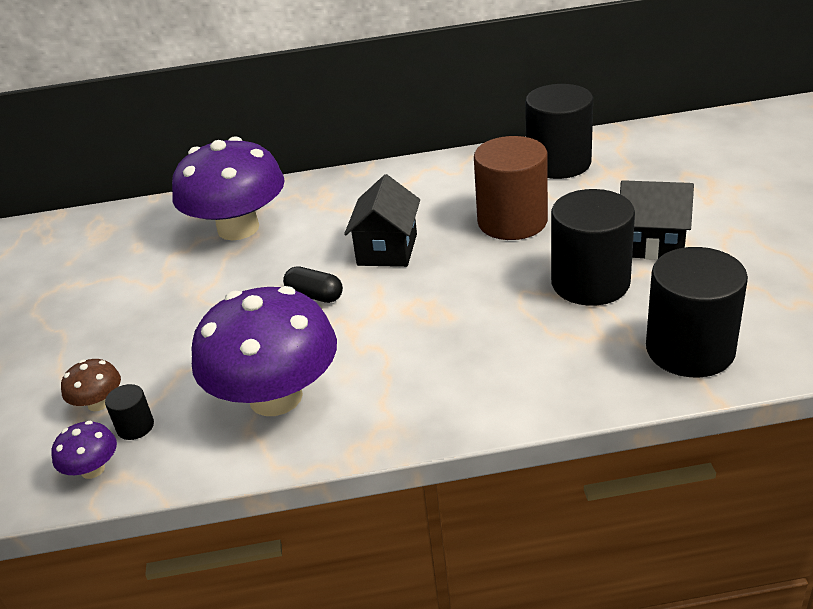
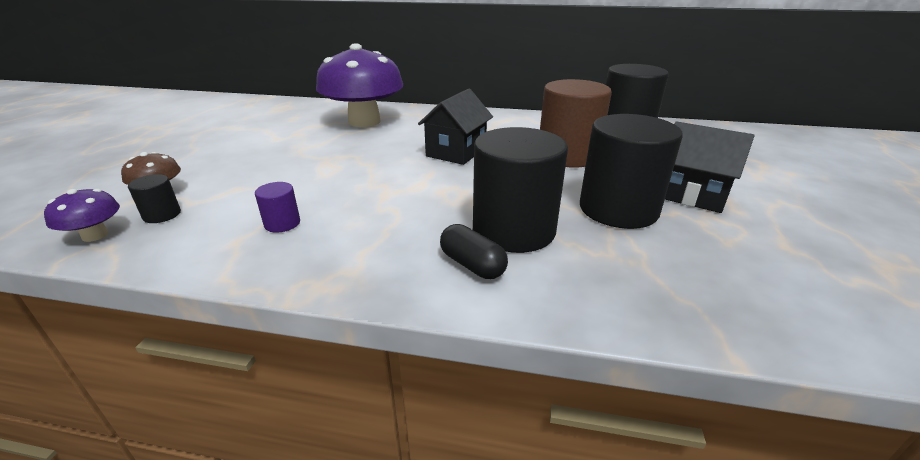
camera: 15 degrees right, 5 degrees down
(276, 397) = (282, 223): purple mushroom -> purple cylinder
(315, 295) = (378, 166): black capsule -> black capsule (472, 265)
(690, 349) = (710, 293): black cylinder -> black cylinder (513, 230)

